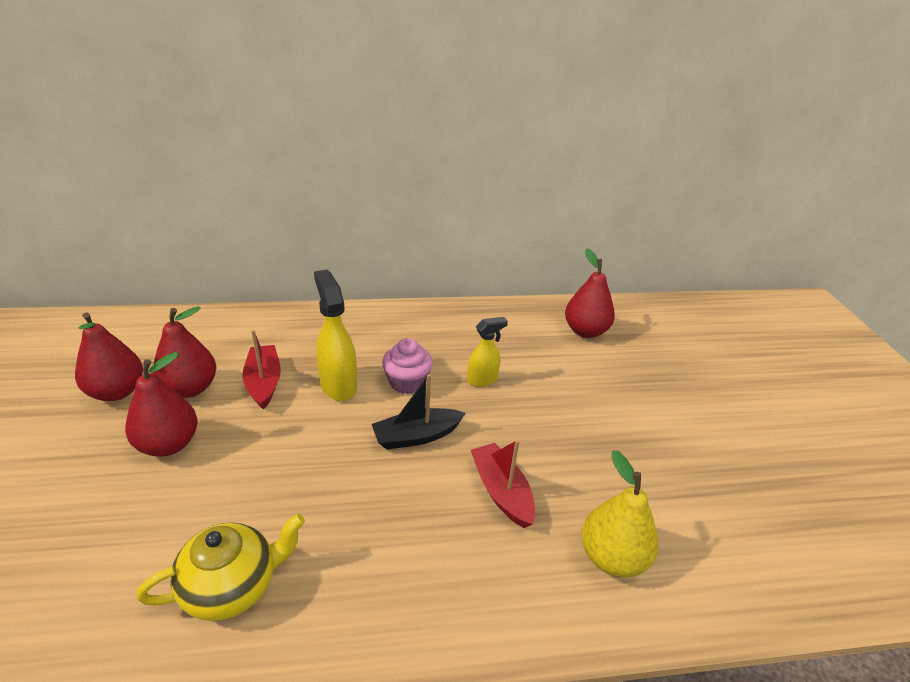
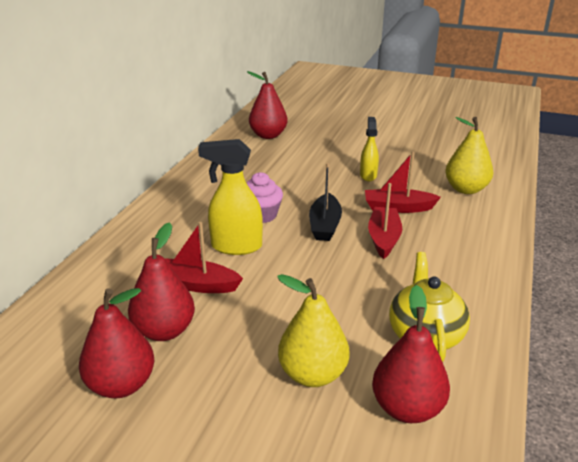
camera: 60 degrees left, 5 degrees down
(146, 505) = (312, 374): none -> yellow pear
(168, 444) = (240, 353): red pear -> red pear (407, 408)
(418, 496) = (383, 238): none -> red boat
(482, 380) = (285, 185): yellow spray bottle -> yellow spray bottle (368, 175)

